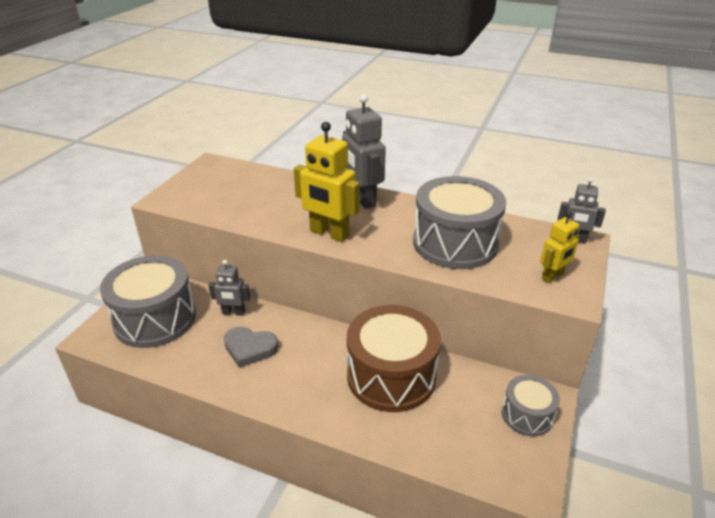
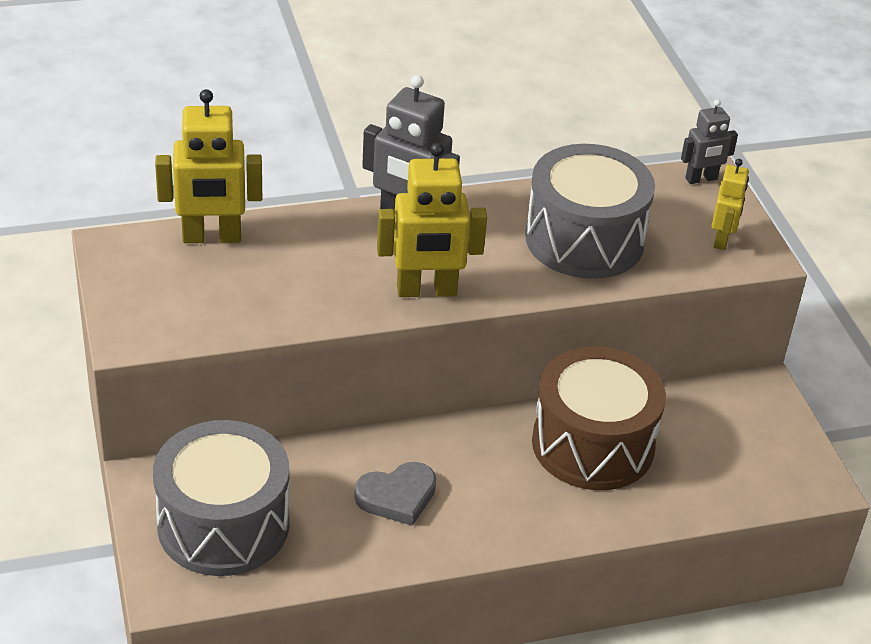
camera: 40 degrees left, 5 degrees up
(233, 313) = (320, 463): grey robot -> none
(257, 174) = (212, 237): none -> yellow robot
(527, 415) = (761, 416): grey drum -> none

